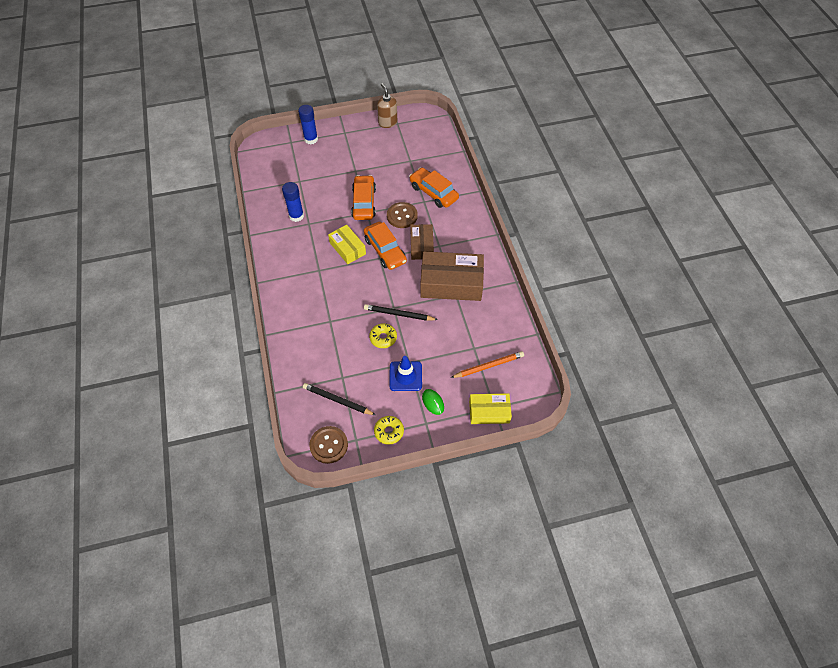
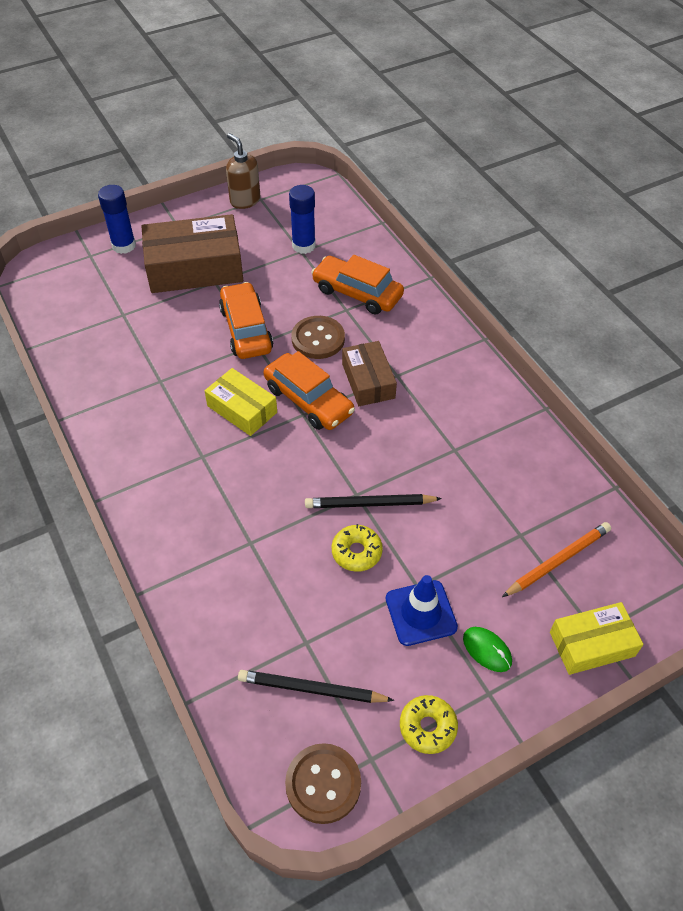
camera: 15 degrees left, 5 degrees down
(296, 216) = (134, 372): blue glue stick -> blue glue stick (303, 246)
(451, 283) = (440, 432): brown box -> brown box (195, 267)

